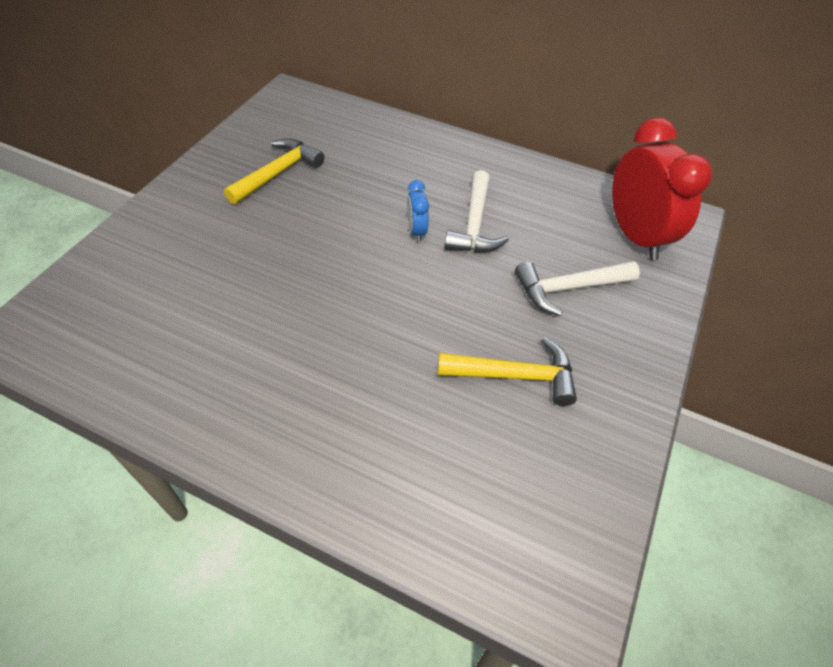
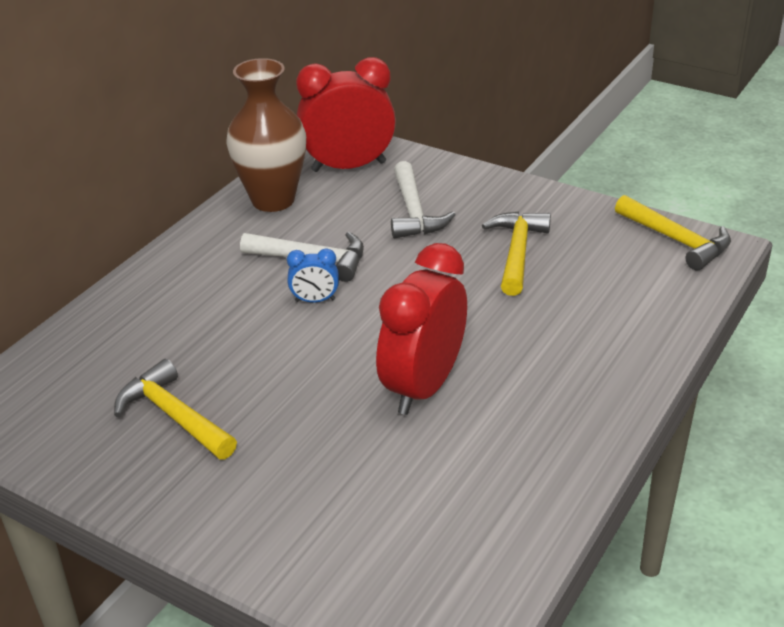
camera: 80 degrees left, 15 degrees down
(301, 307) = (423, 387): none -> red clock
(561, 192) = (273, 200): none -> brown vase
(575, 551) = (677, 240): none -> yellow hammer

